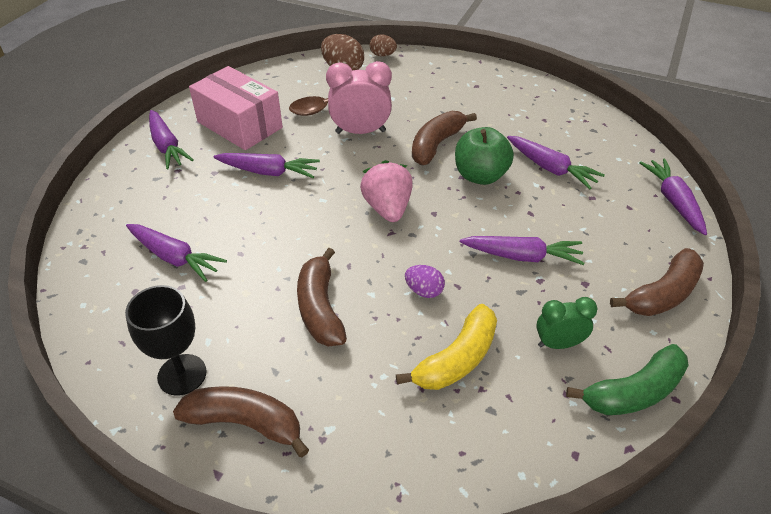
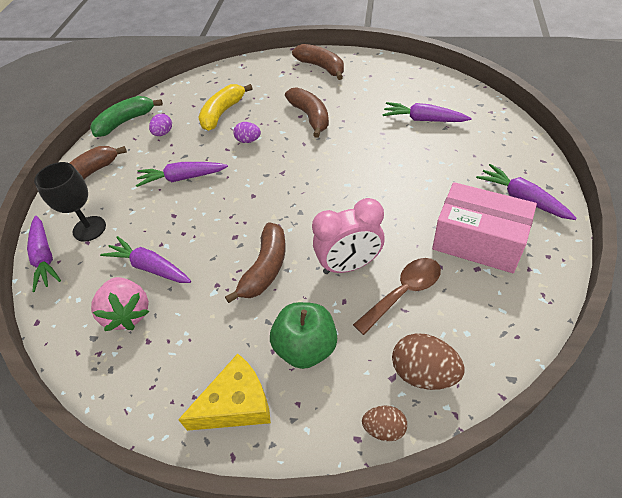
camera: 170 degrees right, 5 degrees up
(182, 374) = (366, 74): black goblet -> black goblet (89, 229)
(246, 423) = (321, 67): brown banana -> brown banana turned 135 degrees counterclockwise
(268, 172) = (408, 197): purple carrot -> none
(387, 208) = (291, 189): pink strawberry -> pink strawberry (128, 313)
(474, 78) = (236, 404): none -> yellow cheese
(480, 176) = (217, 241): green apple -> green apple (306, 347)
(558, 344) = (163, 133): green clock -> purple egg

